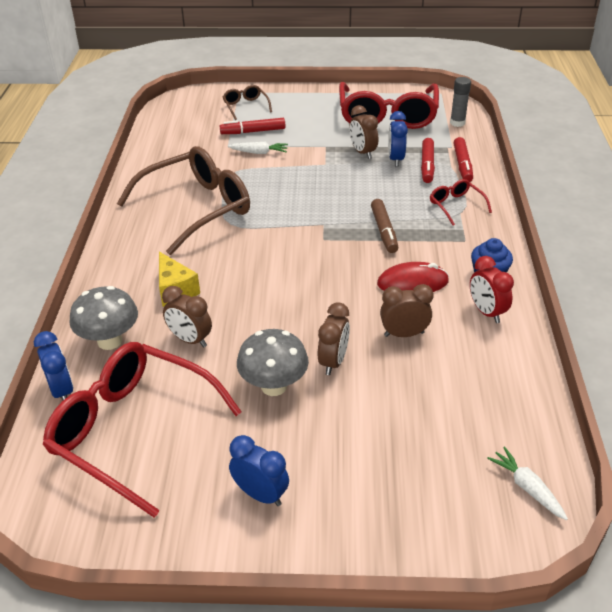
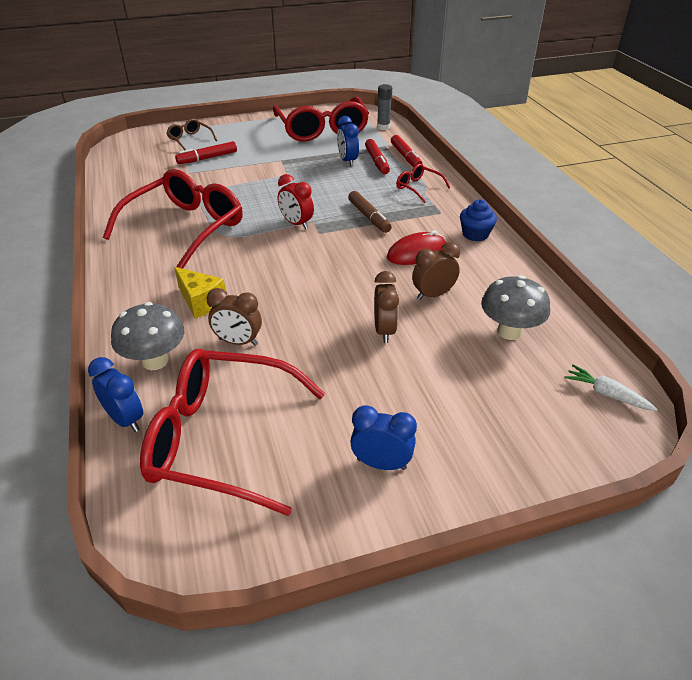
camera: 20 degrees left, 0 degrees up
(197, 208) = (186, 228): brown glasses -> red glasses
(259, 152) = (222, 174): white carrot -> none
(274, 386) = (341, 364): grey mushroom -> grey mushroom (509, 331)
(362, 152) = (316, 160): brown clock -> none
(486, 312) = (491, 263): red clock -> red clock (296, 224)

